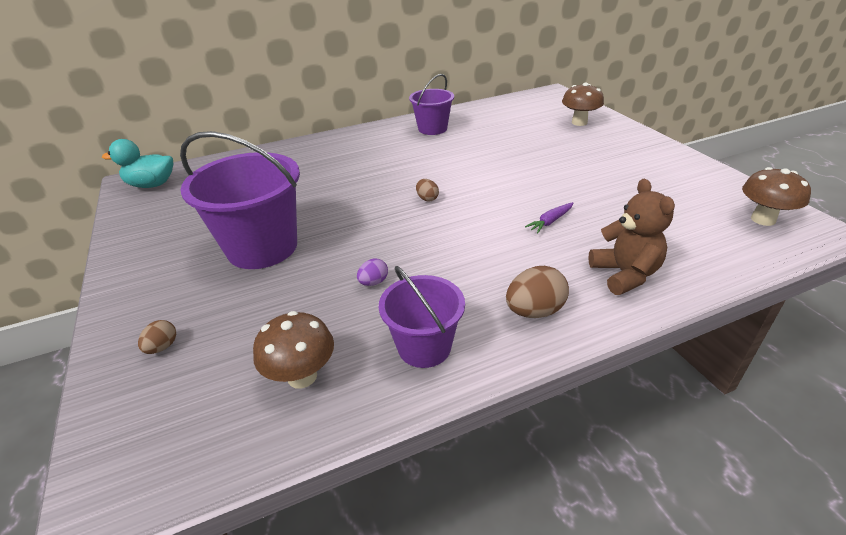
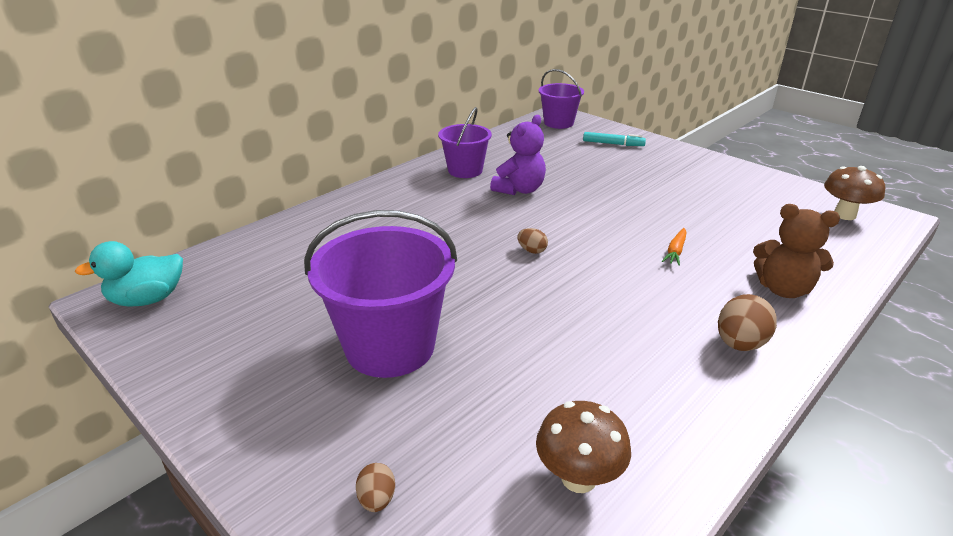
camera: 25 degrees left, 5 degrees down
(373, 282) = (559, 355): purple egg -> none
(424, 347) = (673, 408): purple bucket -> purple bucket (558, 123)
(462, 149) = (519, 190): none -> purple teddy bear
(550, 221) = (675, 251): purple carrot -> orange carrot
(579, 122) = (613, 144): brown mushroom -> turquoise marker
(624, 274) = (783, 289): brown teddy bear -> brown teddy bear turned 150 degrees clockwise

